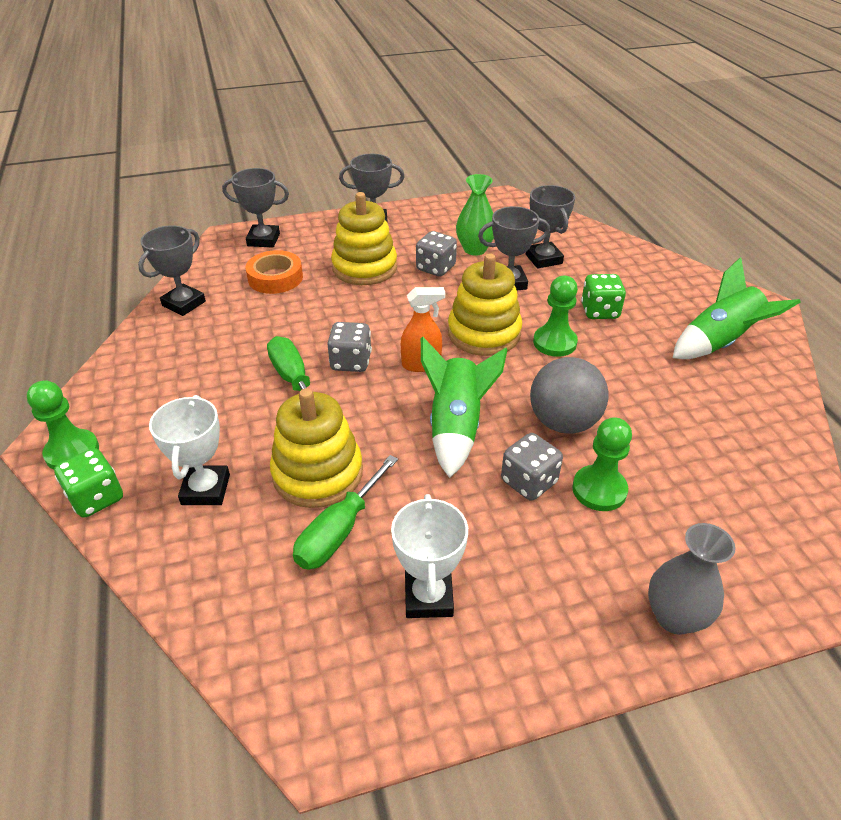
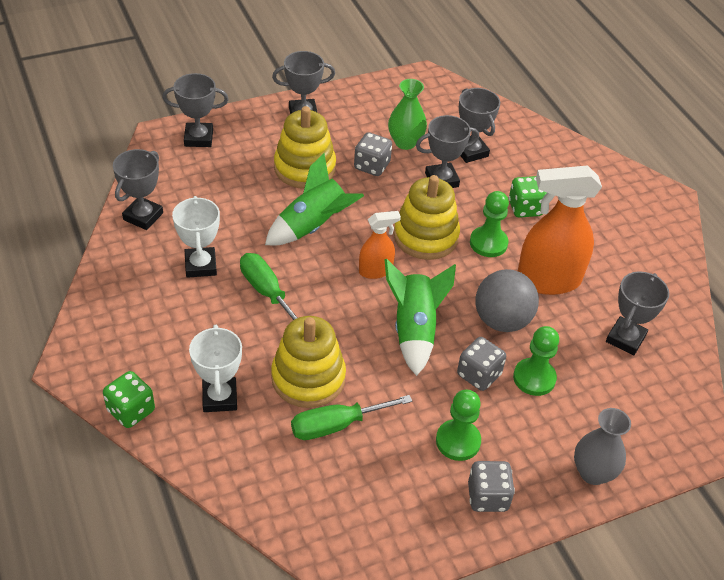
camera: 10 degrees left, 5 degrees up
(72, 452) = (94, 371): green pawn -> green pawn (458, 441)
(275, 278) = (222, 183): orange tape -> none
(339, 531) = (336, 425): green screwdriver -> green screwdriver turned 45 degrees clockwise
(351, 362) = (313, 271): grey dice -> grey dice (487, 497)
(429, 597) = (414, 471): white trophy -> white trophy (201, 265)
(622, 383) = (548, 280): none -> orange spray bottle
(718, 450) = (625, 339): none -> grey trophy
(719, 342) = (628, 236): green rocket -> green rocket (313, 226)

